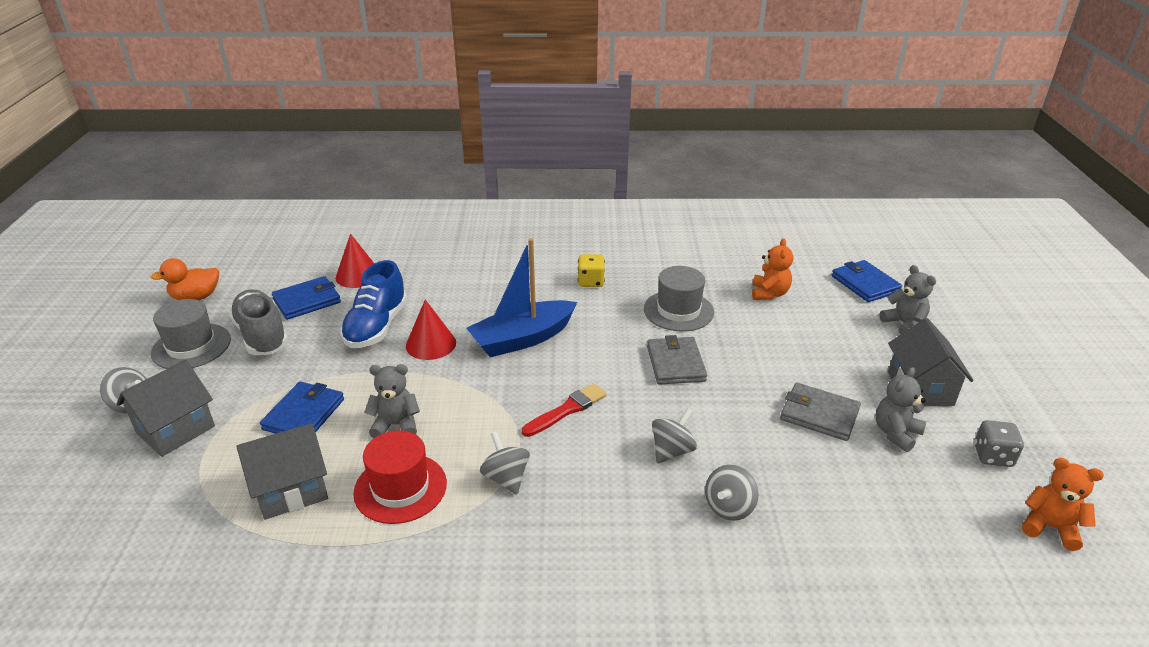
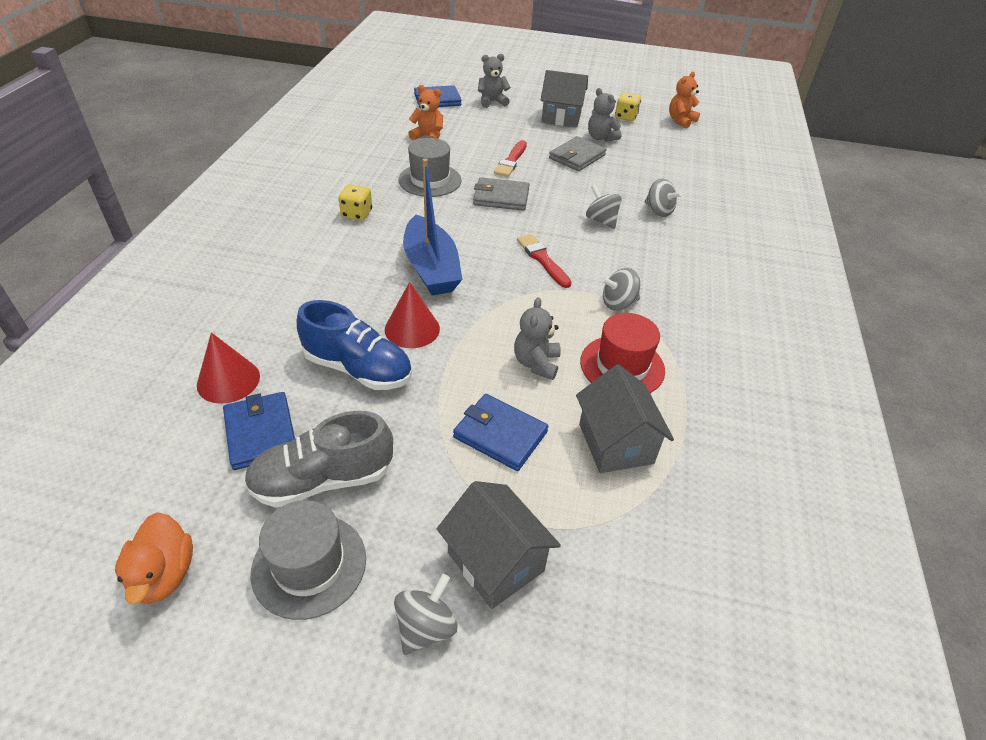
camera: 80 degrees left, 10 degrees up
(763, 360) = (511, 161): none -> red brush
(992, 456) = (626, 117): grey dice -> yellow dice

